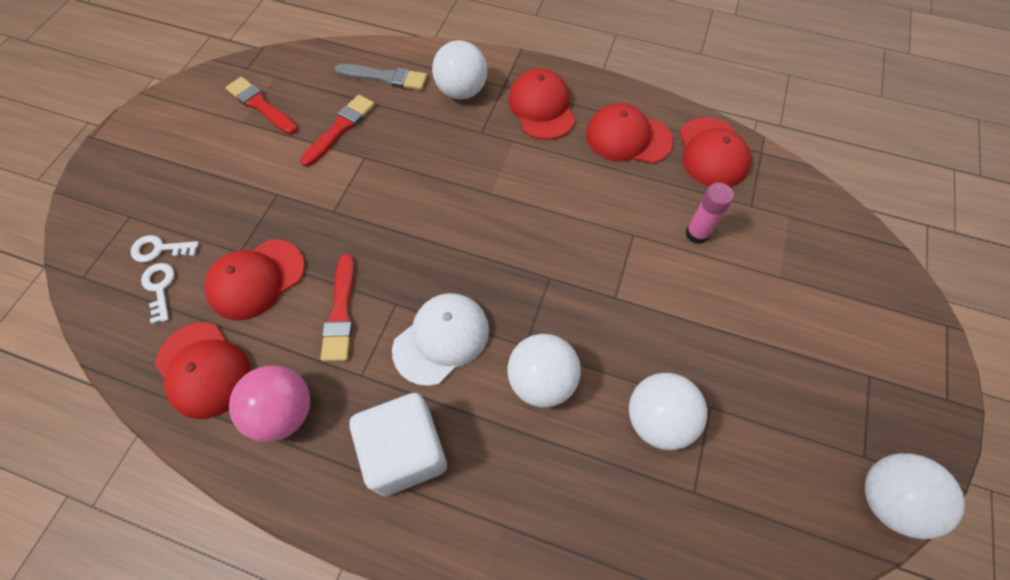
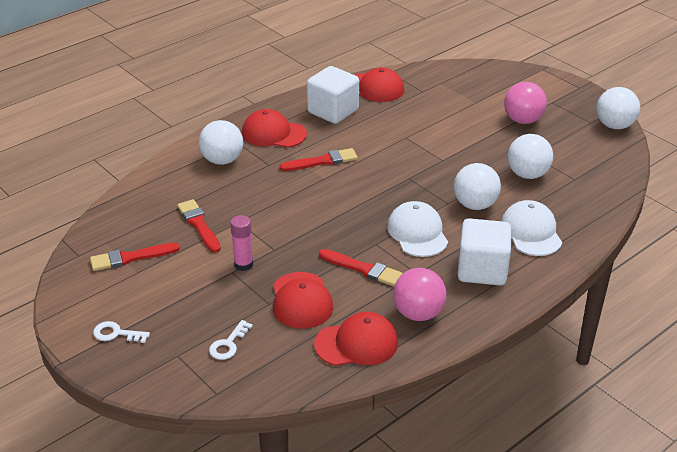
camera: 60 degrees left, 25 degrees down
(160, 288) = (266, 351): white key -> white key (116, 333)
(385, 77) = (170, 189): grey brush -> none
(521, 175) = (322, 161): none -> red brush
(524, 482) = (531, 232): none -> white cap
(628, 138) = (333, 111): red cap -> white cube
(697, 234) = (425, 116): pink glue stick -> pink glue stick (243, 265)
(787, 356) = (523, 120): none -> pink ball

